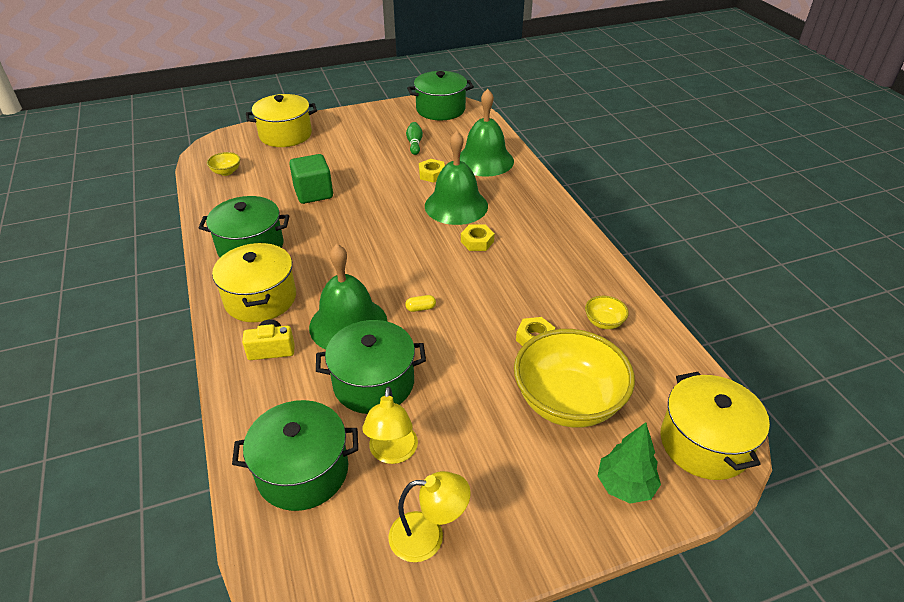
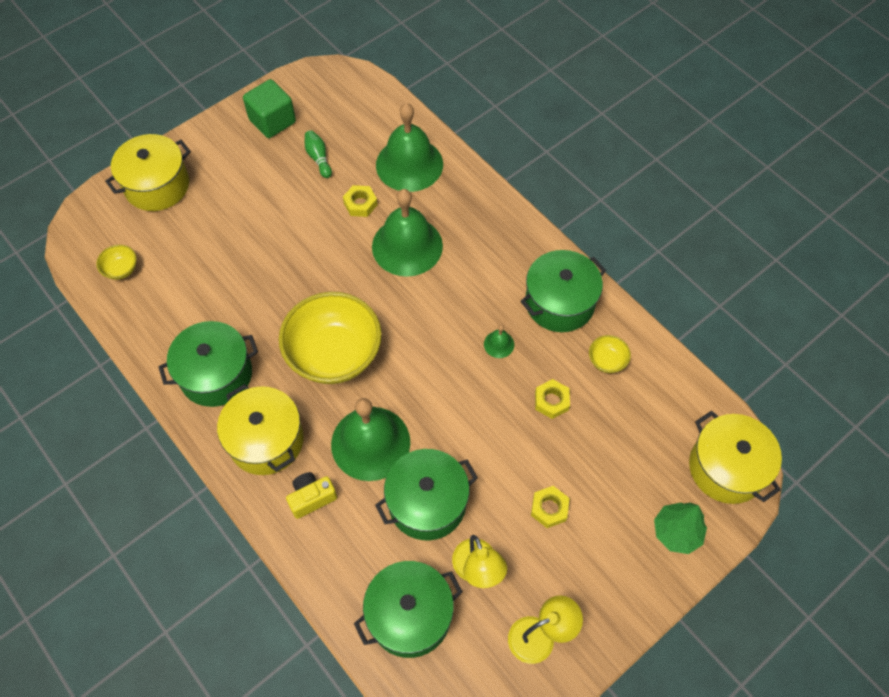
camera: 20 degrees left, 20 degrees up
(313, 193) = (242, 273): green cube -> green cube (272, 121)
(420, 308) = (431, 400): yellow capsule -> none
(440, 109) = (322, 88): green pot -> green pot (559, 303)
(477, 241) = (450, 292): yellow nut -> yellow nut (549, 508)
(503, 285) = (499, 344): none -> green bell
(568, 402) = (604, 464): yellow bowl -> yellow bowl (334, 354)

